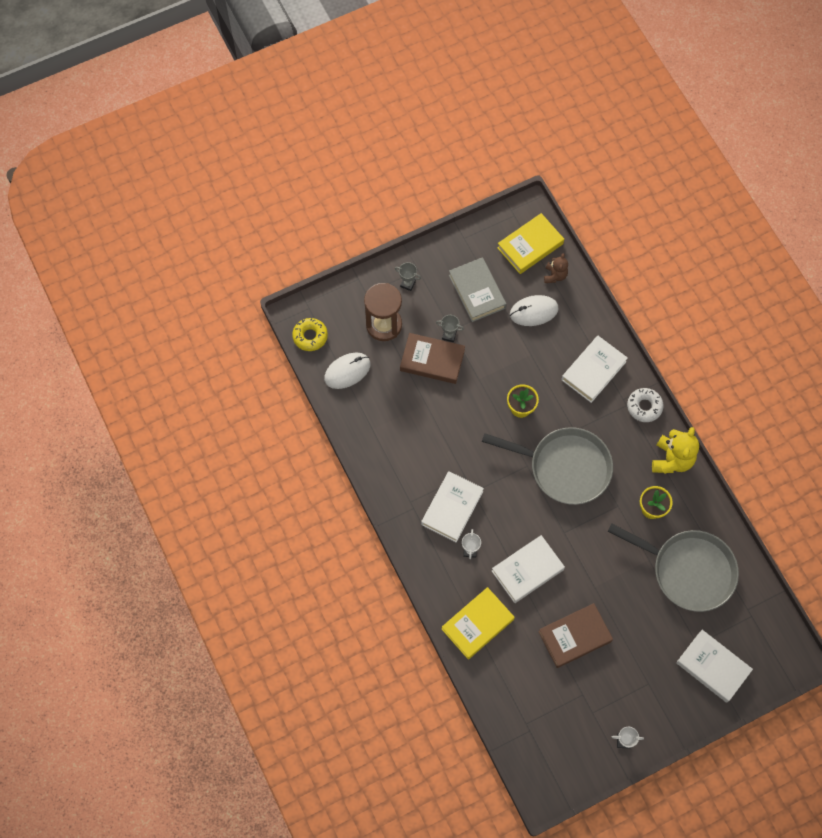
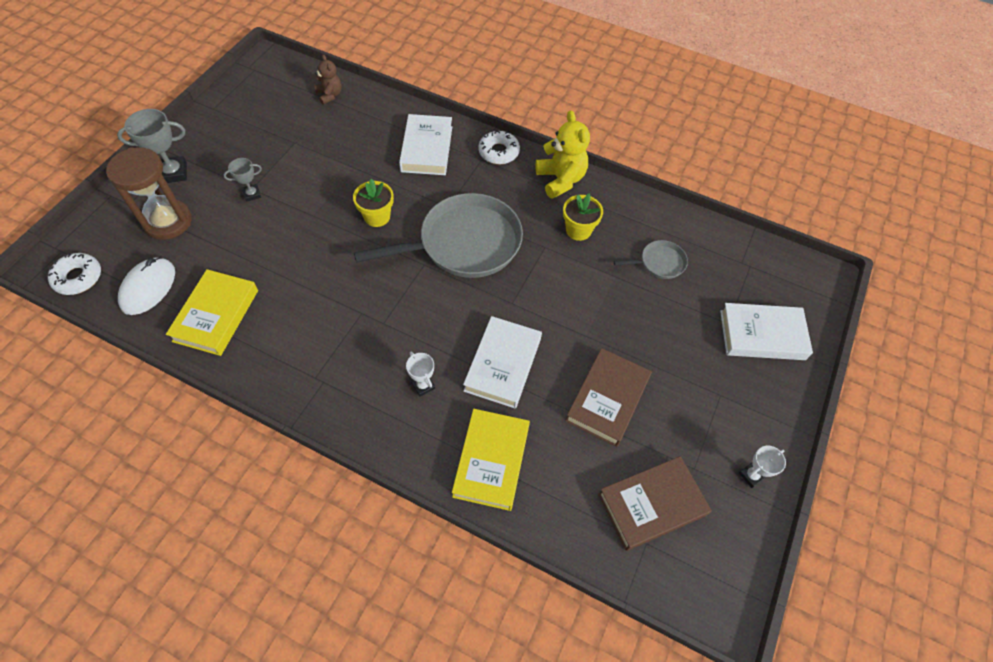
camera: 40 degrees left, 10 degrees down
(310, 336) = (78, 278): yellow donut -> white donut
(407, 284) = (173, 173): grey trophy -> grey trophy, size x1.68
(432, 360) = (247, 225): brown book -> brown book (651, 505)
(452, 508) = (370, 354): white book -> none
(477, 291) = (257, 144): grey book -> none
(530, 246) = (287, 84): yellow book -> yellow book (216, 315)
(533, 311) = (329, 132): white mouse -> none
(688, 570) = (659, 263): grey pan -> grey pan, size x0.45

